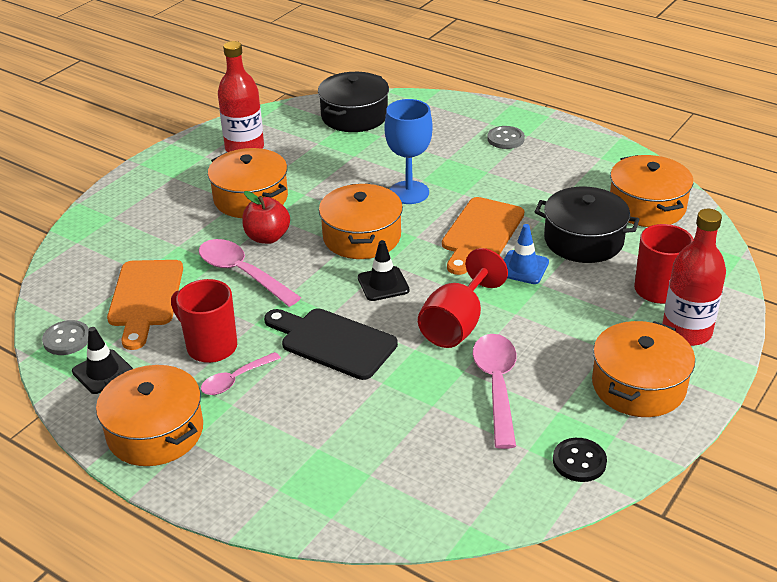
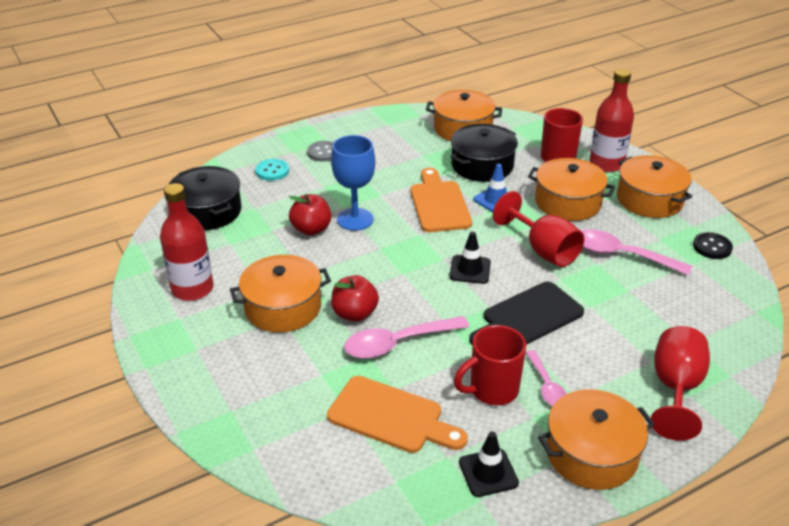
camera: 65 degrees left, 0 degrees up
(67, 339) = (420, 490): grey button -> none
(282, 475) = (675, 388): none -> red goblet
(362, 237) = (397, 261): orange pot -> orange pot (568, 202)
(372, 175) = (311, 229): none -> red apple
(446, 124) = (272, 171): none -> turquoise button
(481, 233) = (439, 204): orange cutting board -> orange cutting board turned 150 degrees counterclockwise

